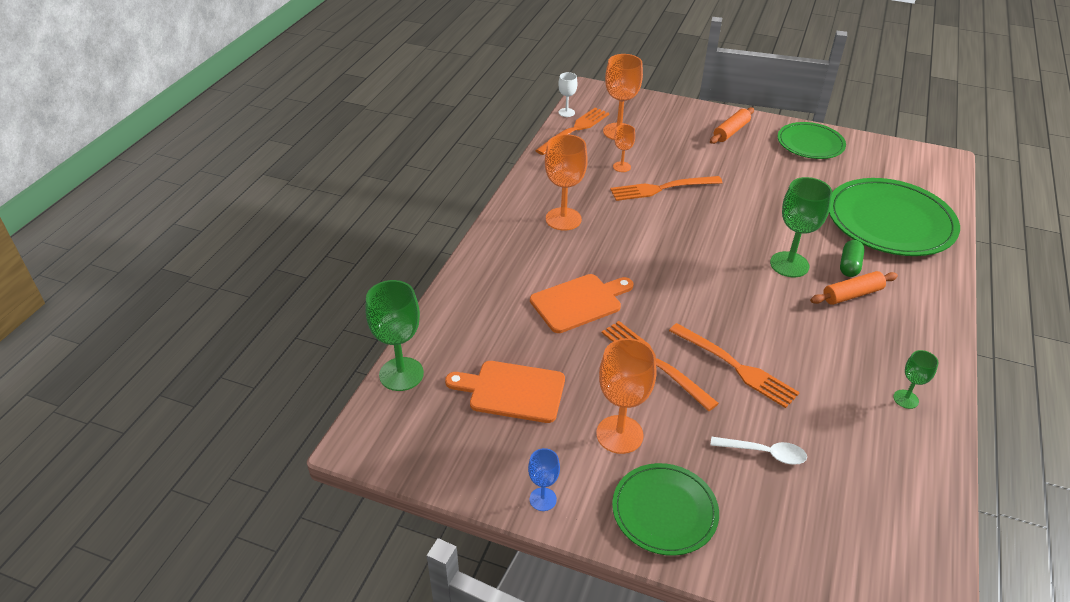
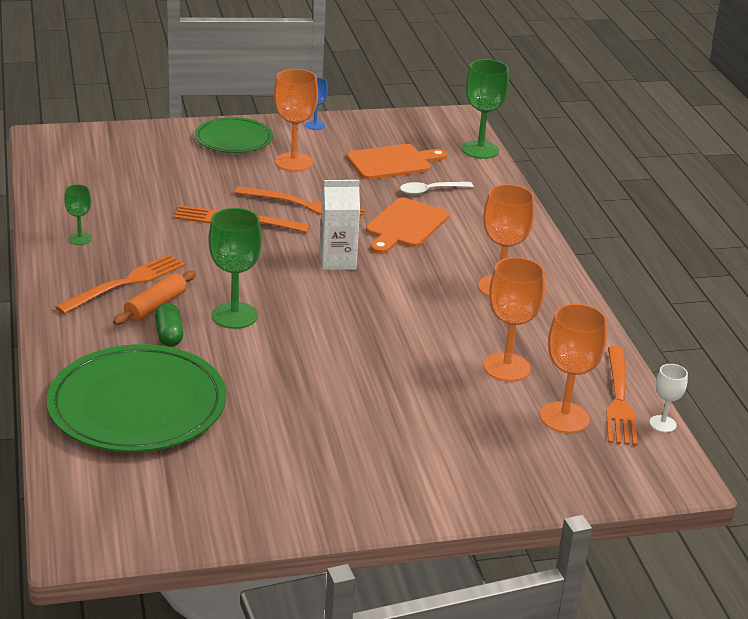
camera: 145 degrees right, 10 degrees down
(621, 167) = (506, 367): orange goblet -> orange goblet, size x1.86
(661, 189) = (435, 355): orange fork -> orange fork (126, 283)
(670, 286) = (337, 261): none -> white carton
(731, 131) = (421, 476): orange rolling pin -> none
(764, 453) = (182, 180): white spoon -> white spoon (430, 191)
(810, 143) = (296, 497): green plate -> none

